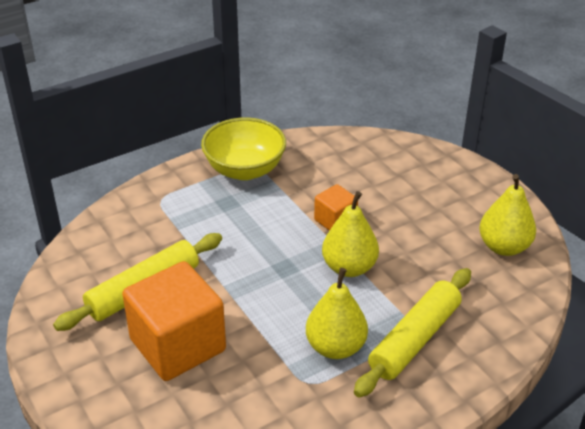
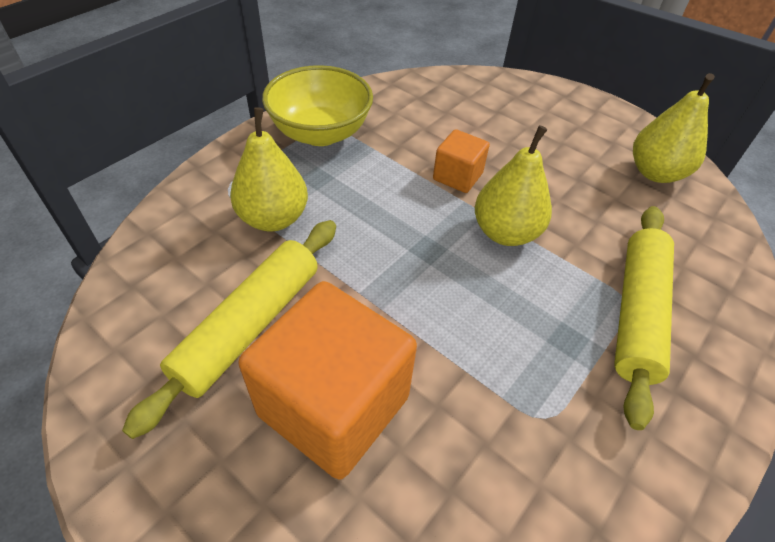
camera: 20 degrees left, 10 degrees up
(335, 347) = (550, 350): yellow pear -> yellow pear (273, 218)

